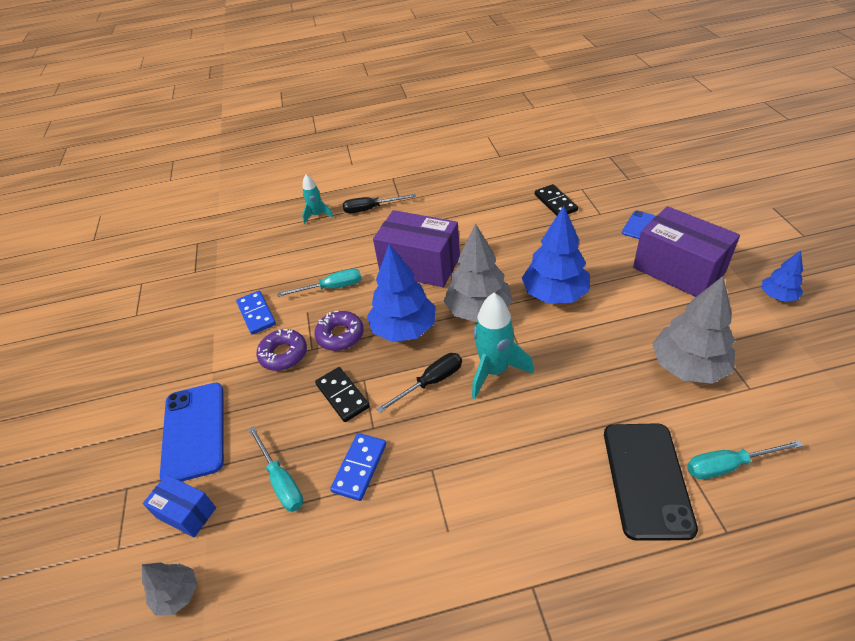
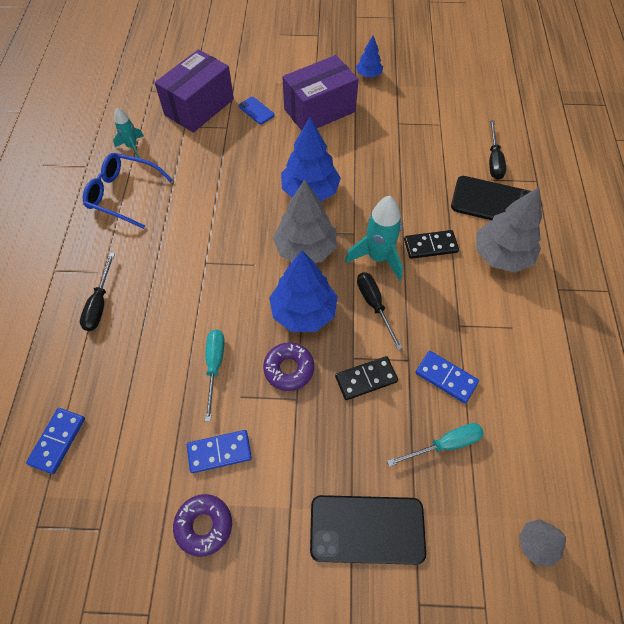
camera: 80 degrees left, 15 degrees up
(186, 513) = (460, 536): blue box -> none
(194, 431) = (367, 529): blue phone -> black phone
(256, 230) = (57, 441): none -> blue domino
(283, 354) = (293, 428): purple donut -> purple donut (204, 525)
(317, 215) = (74, 363): turquoise rocket -> turquoise rocket (132, 146)
(420, 265) = (222, 279): purple box -> purple box (199, 107)
(481, 183) = (123, 194): none -> blue glasses
(555, 203) = (193, 150): black domino -> black domino (430, 246)
(688, 366) = (412, 145): grey tree -> grey tree (501, 255)
(728, 465) = (493, 160): turquoise screwdriver -> black screwdriver

